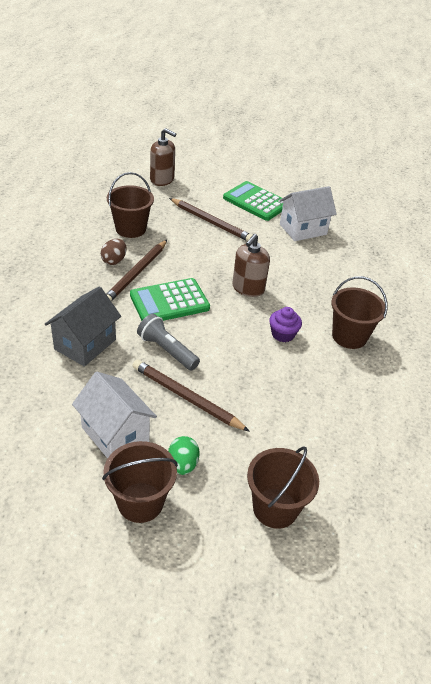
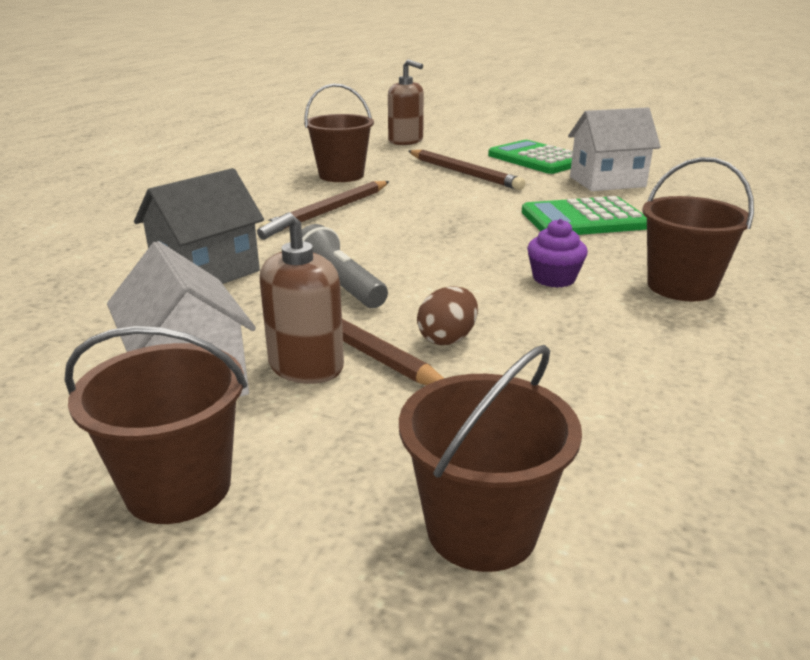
camera: 15 degrees right, 15 degrees down
(114, 261) = (302, 199): brown egg -> brown egg (447, 338)
(169, 302) = (368, 238): green calculator -> green calculator (583, 219)
(182, 464) = (298, 434): green egg -> none
(248, 288) = (503, 230): brown soap dispenser -> brown soap dispenser (305, 366)

